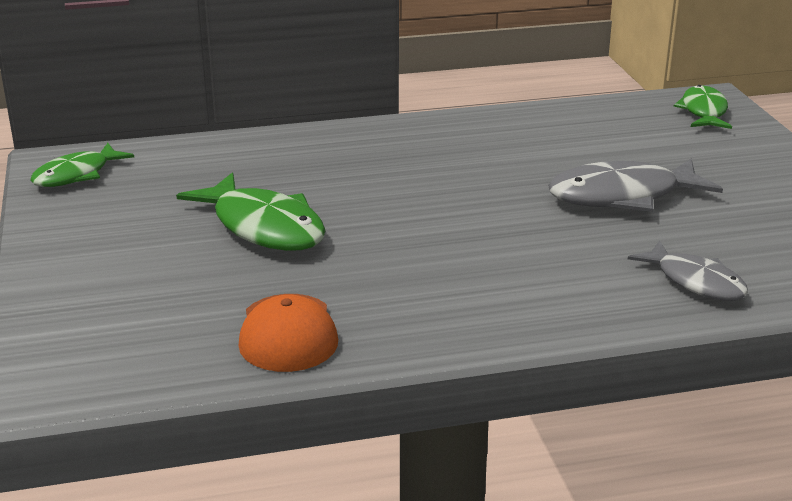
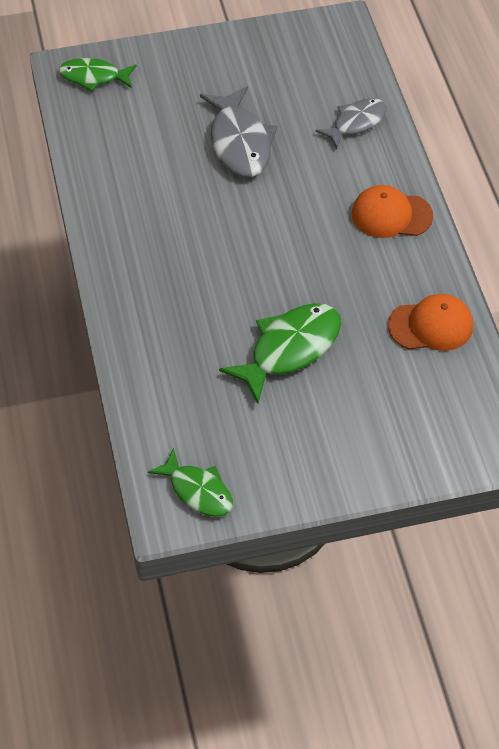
camera: 90 degrees left, 25 degrees up
(507, 306) = (391, 215): none -> orange cap

